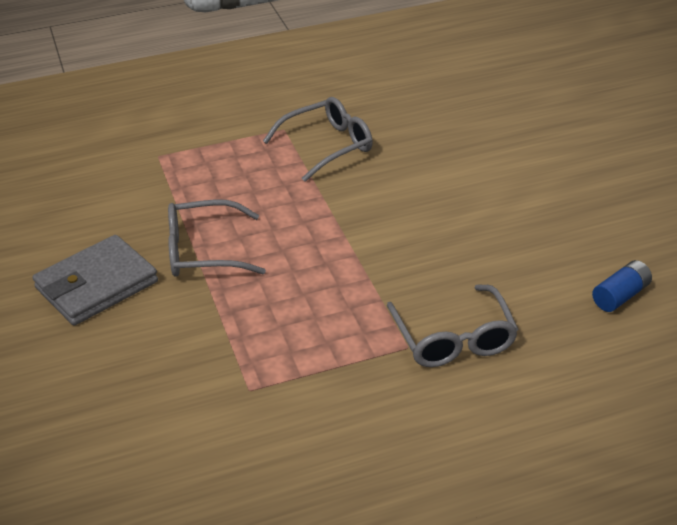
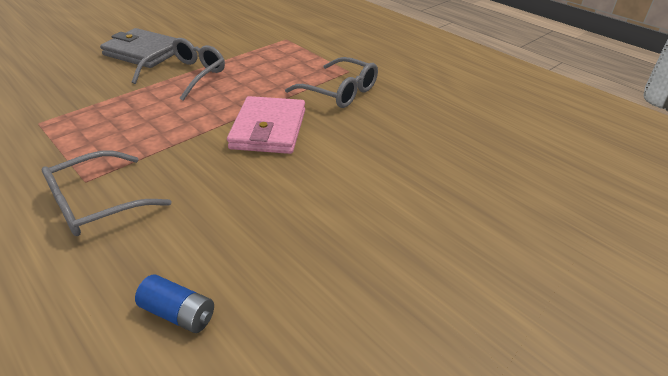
camera: 65 degrees right, 0 degrees up
(203, 251) = (187, 75): grey glasses -> grey glasses turned 60 degrees clockwise
(376, 208) = (268, 129): none -> pink wallet

